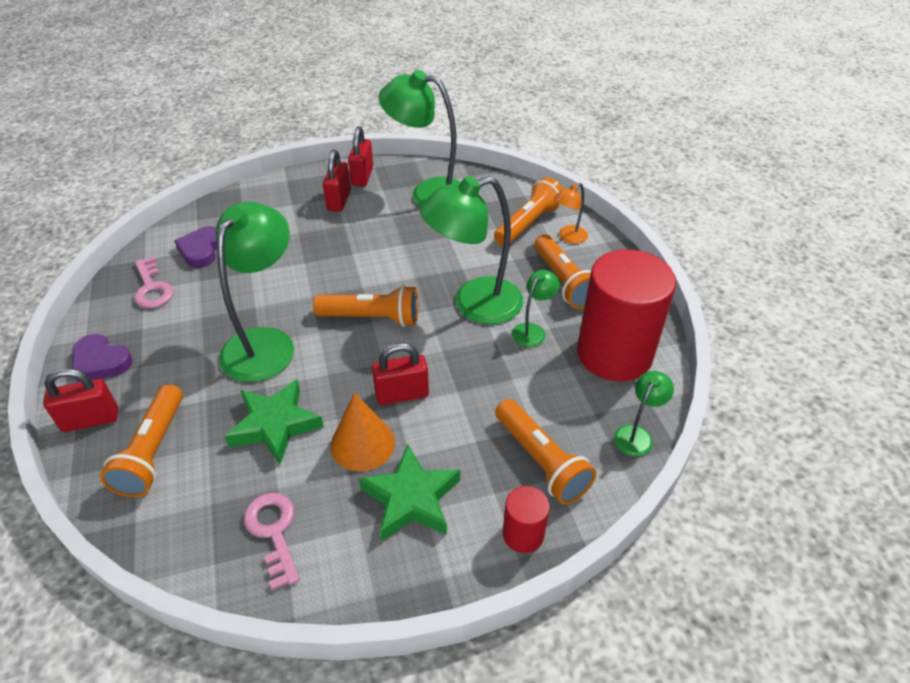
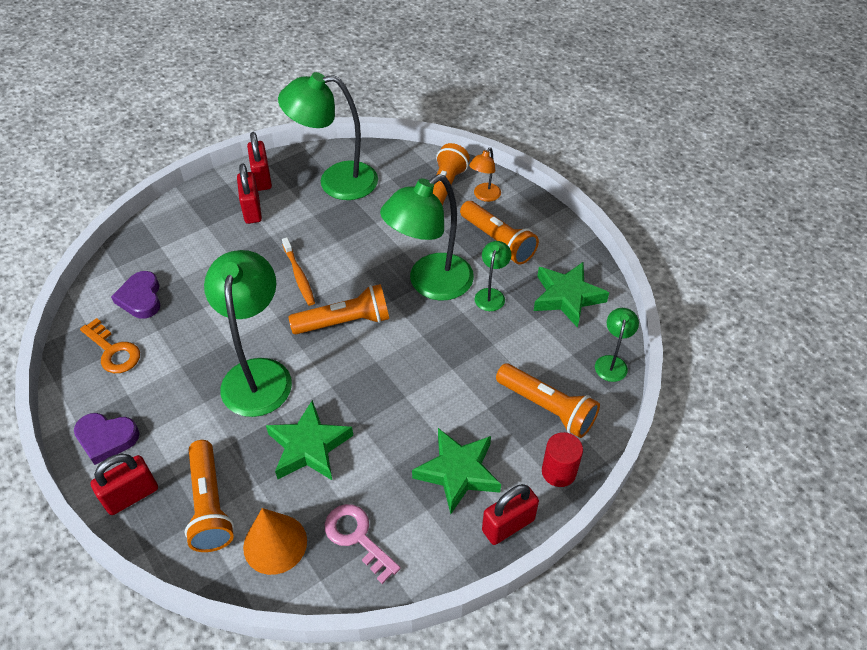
camera: 20 degrees left, 5 degrees up
(152, 288) = (113, 351): pink key -> orange key
(351, 266) = (299, 276): none -> orange toothbrush
(362, 444) = (394, 439): orange cone -> orange cone (275, 543)
(402, 394) = (406, 385): red padlock -> red padlock (508, 525)
(614, 354) = (567, 297): red cylinder -> green star

